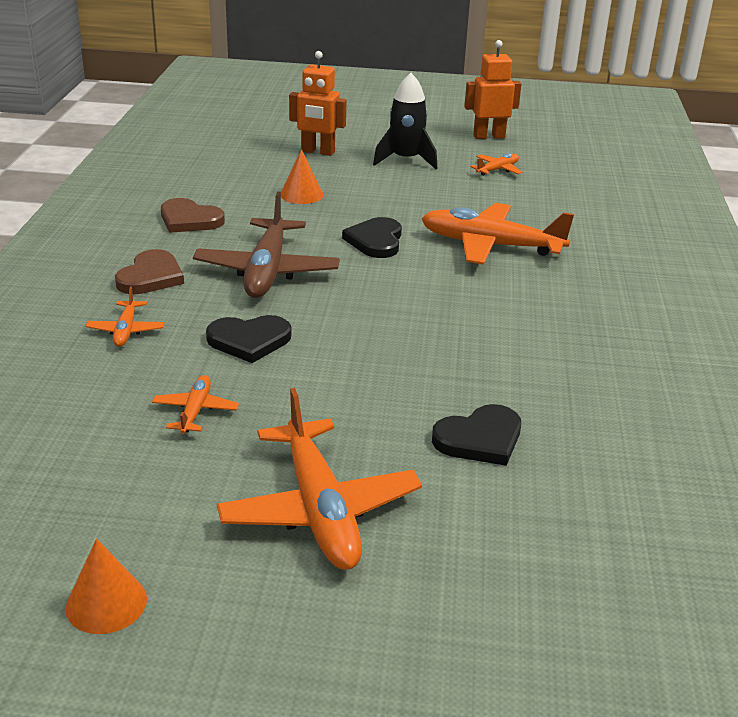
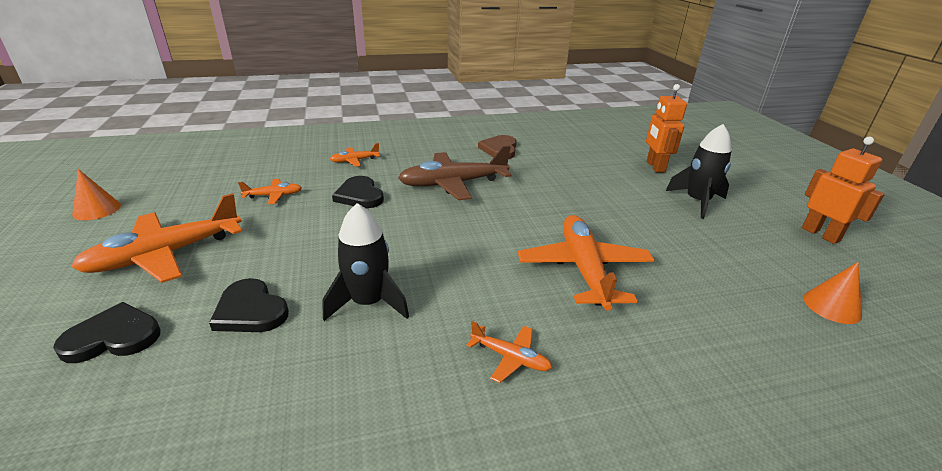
camera: 70 degrees right, 0 degrees up
(151, 277) = (419, 154): brown heart -> none
(301, 194) = (577, 174): orange cone -> orange cone (832, 306)
(376, 241) = (535, 213): black heart -> black heart (113, 337)
(495, 364) = (368, 303): none -> black rocket
(497, 170) = (750, 250): orange plane -> orange plane (510, 357)

